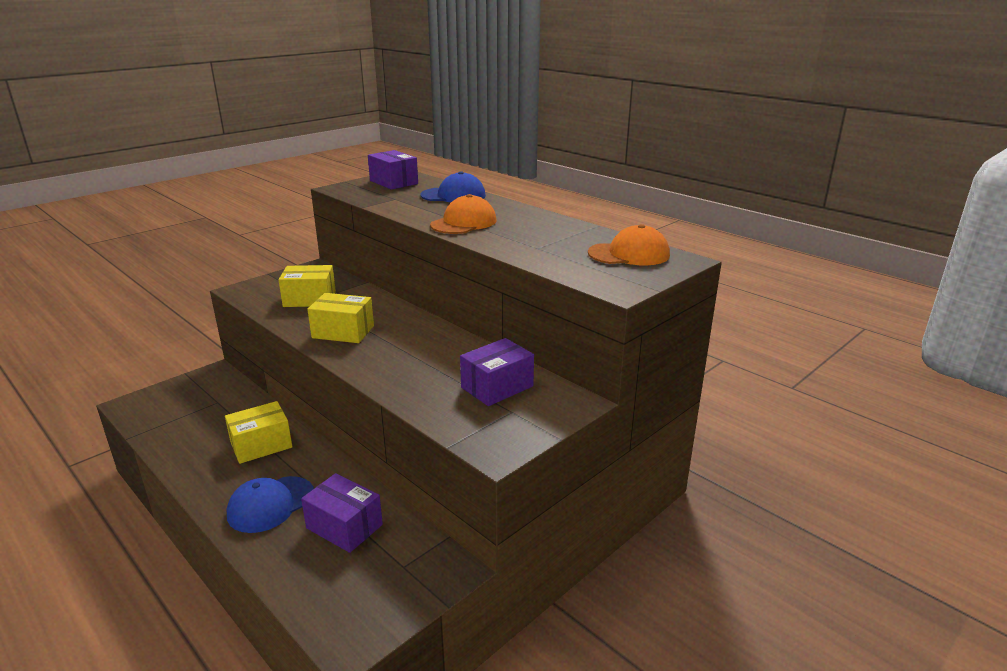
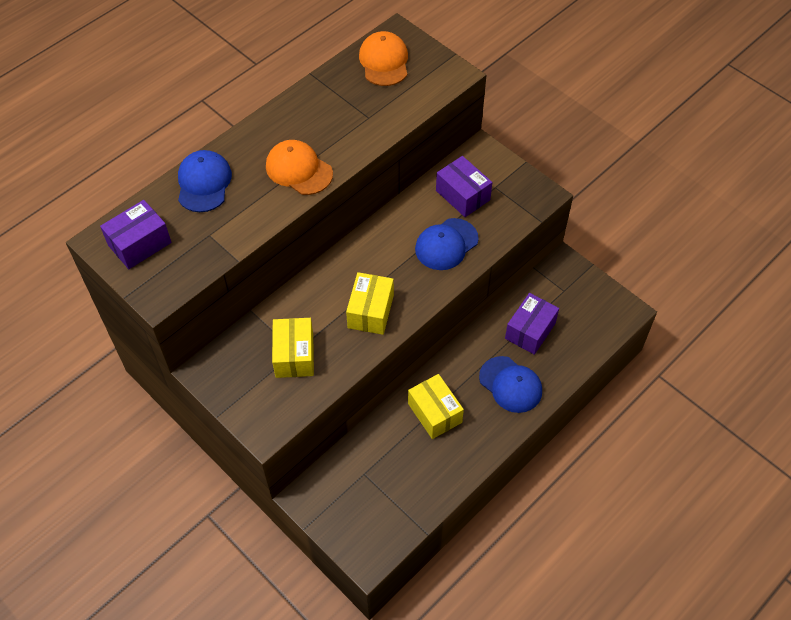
camera: 90 degrees left, 30 degrees up
(421, 374) = (446, 244): none -> blue cap

